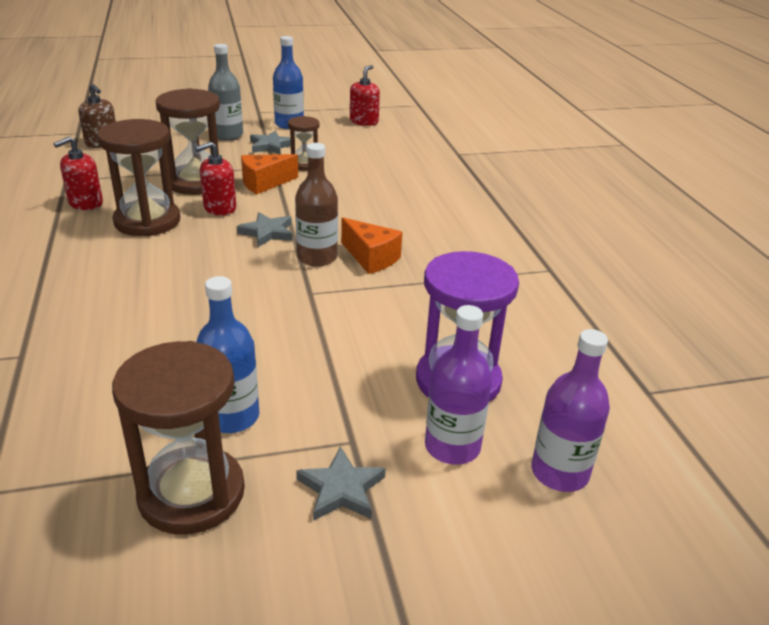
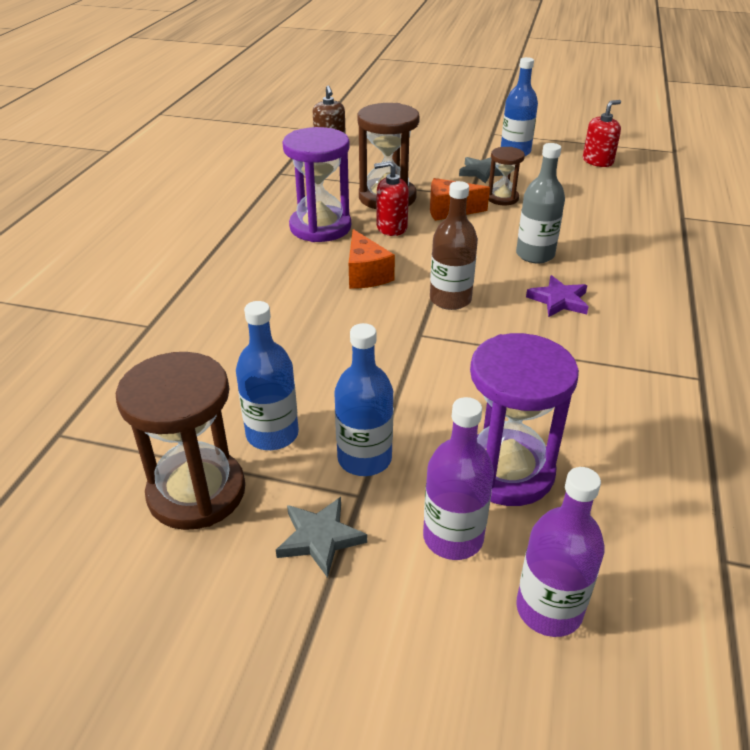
camera: 30 degrees right, 5 degrees up
(85, 203) = (281, 199): red soap dispenser -> none
(147, 221) = (320, 227): brown hourglass -> purple hourglass
(228, 135) = (447, 154): grey bottle -> grey bottle (535, 255)
(267, 232) = (419, 262): grey star -> none
(334, 410) = (364, 458): none -> blue bottle
(371, 258) = (504, 313): orange cheese -> orange cheese (366, 274)
(408, 237) = (559, 300): none -> purple star

